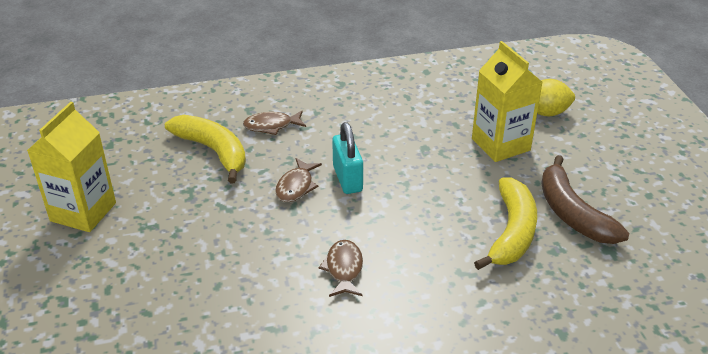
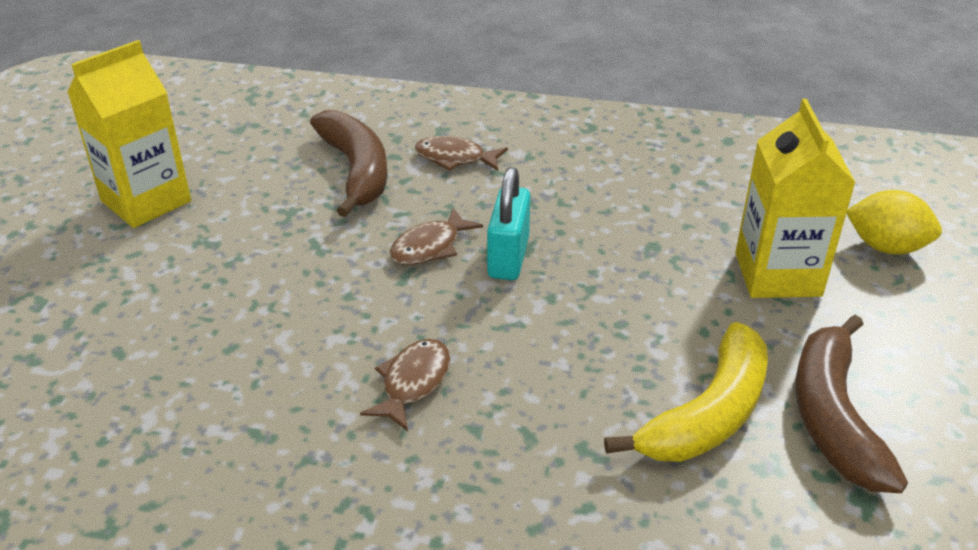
camera: 25 degrees right, 0 degrees up
(213, 151) = (356, 171): yellow banana -> brown banana

